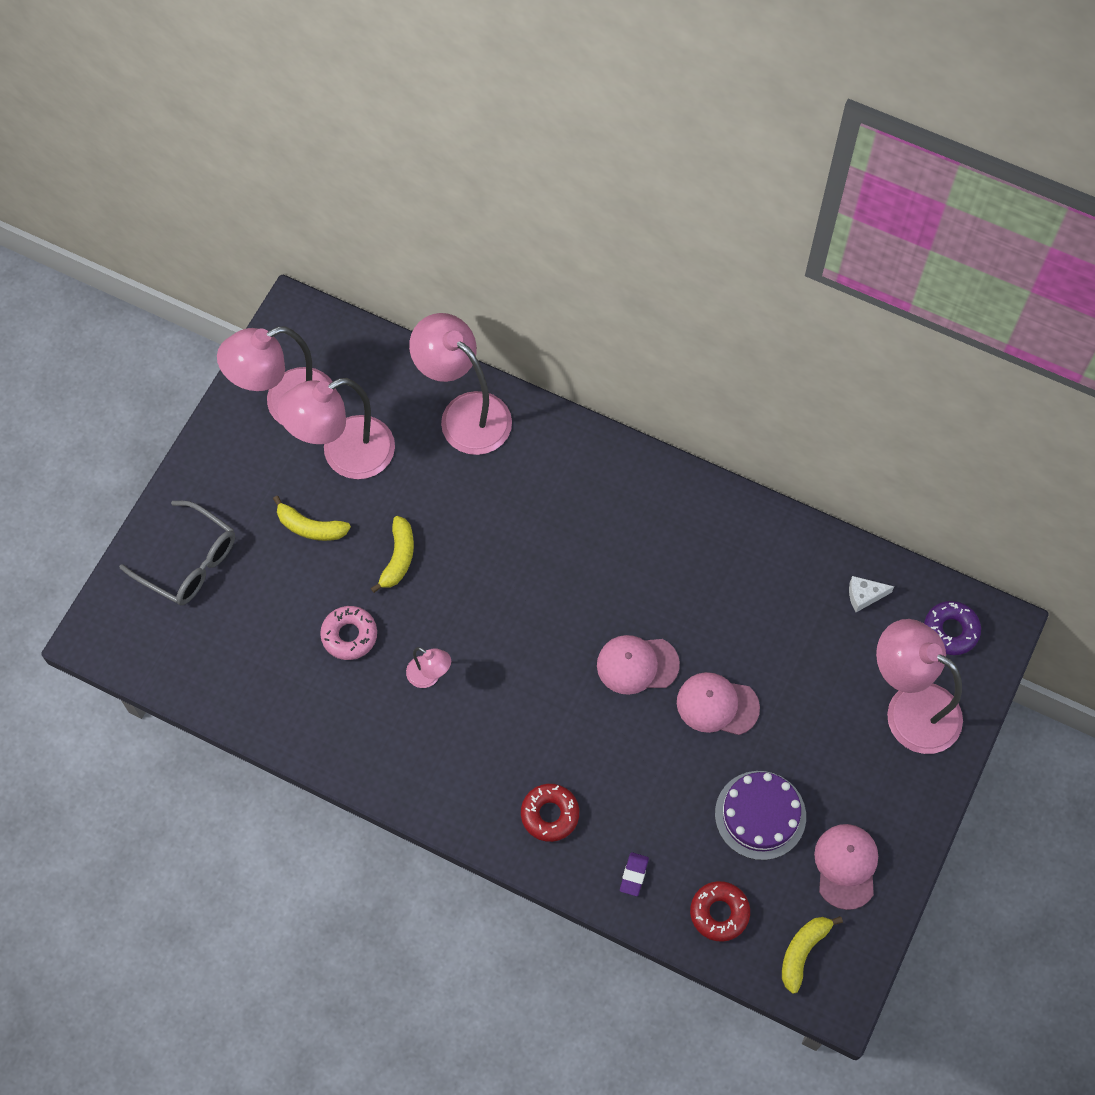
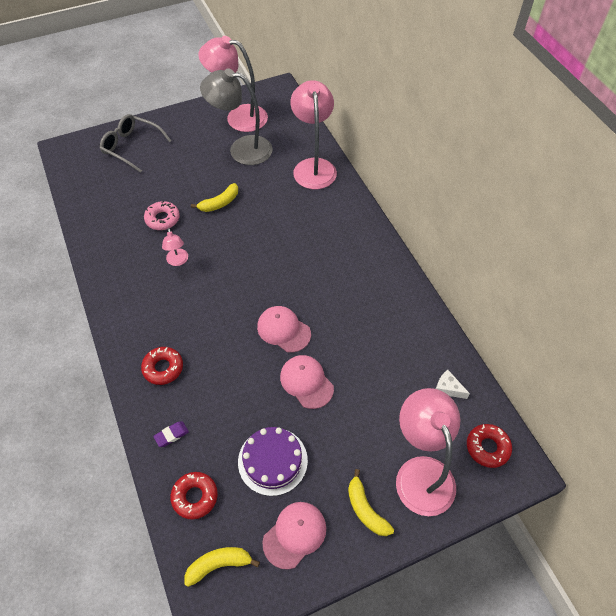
camera: 40 degrees right, 10 degrees down
(189, 562) = (131, 147): grey glasses -> grey glasses turned 135 degrees clockwise
(310, 527) = (195, 166): yellow banana -> yellow banana (365, 509)
(344, 455) = (242, 149): pink lamp -> grey lamp
(950, 630) = (487, 447): purple donut -> red donut

